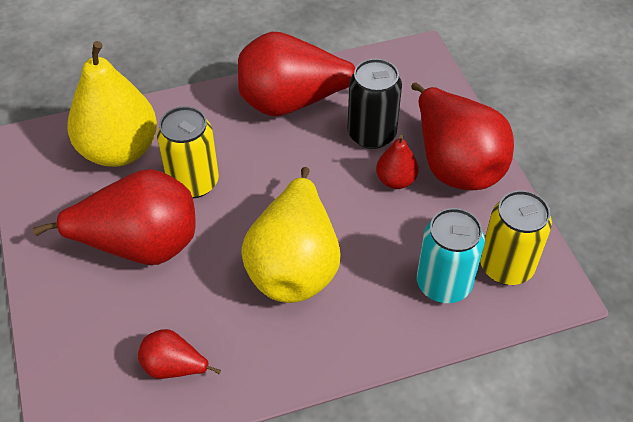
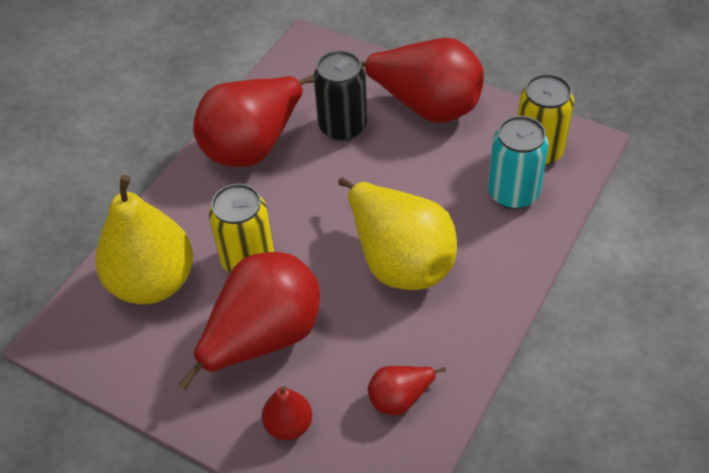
camera: 40 degrees left, 0 degrees up
(395, 180) = (399, 147): red pear -> red pear (288, 425)

